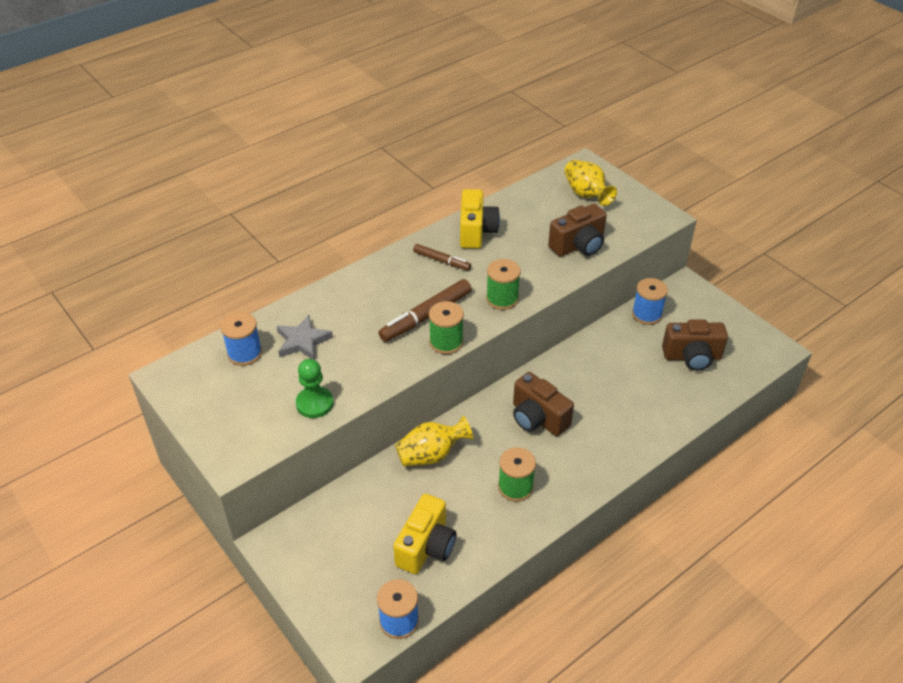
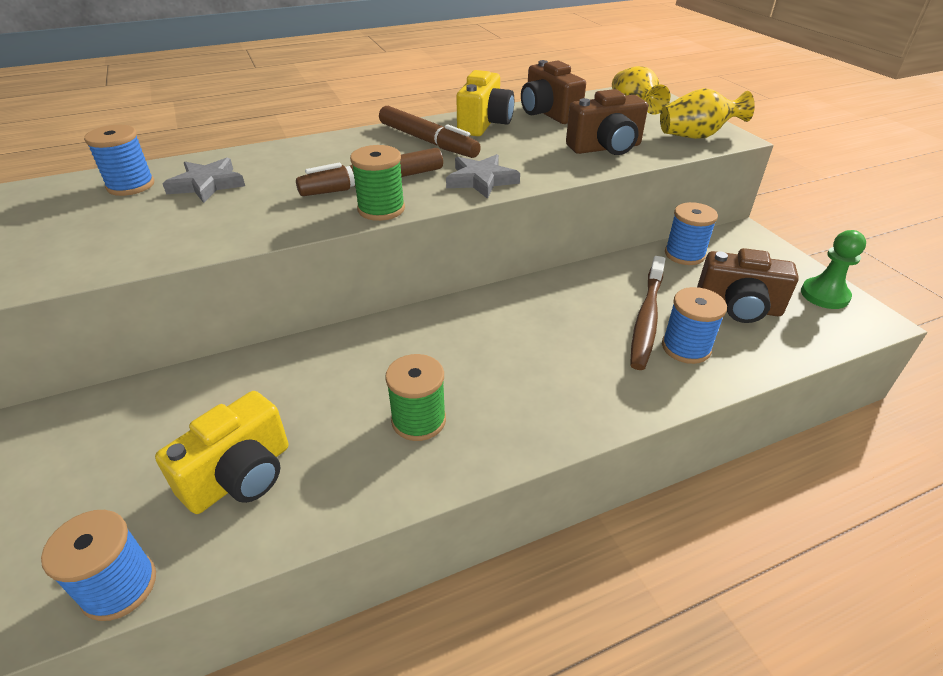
camera: 15 degrees right, 5 degrees down
(314, 403) = (162, 243): green pawn -> green pawn (824, 295)
(431, 455) = (325, 356): yellow vase -> yellow vase (696, 136)
(442, 261) = (427, 141): brown marker -> brown marker, size x1.67
(502, 299) = (481, 180): green spool -> grey star
(538, 418) = (492, 341): brown camera -> brown camera (548, 114)
(634, 379) = (646, 318): none -> brown toothbrush
(664, 397) = (686, 348): none -> blue spool

